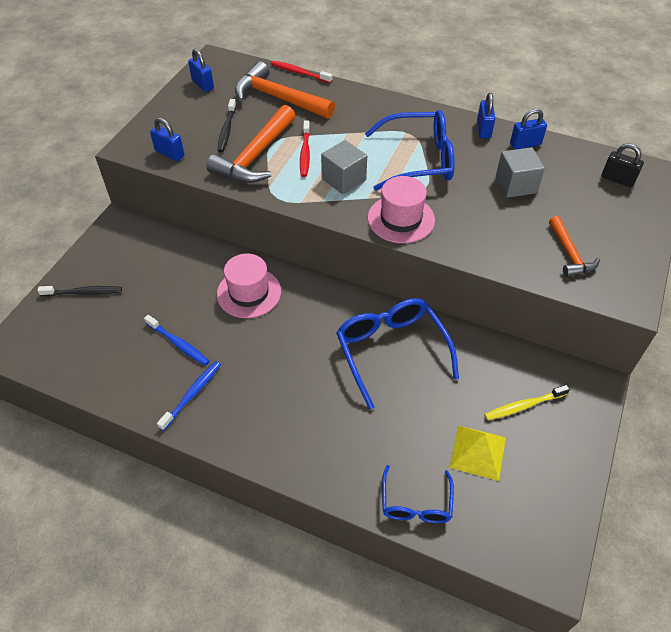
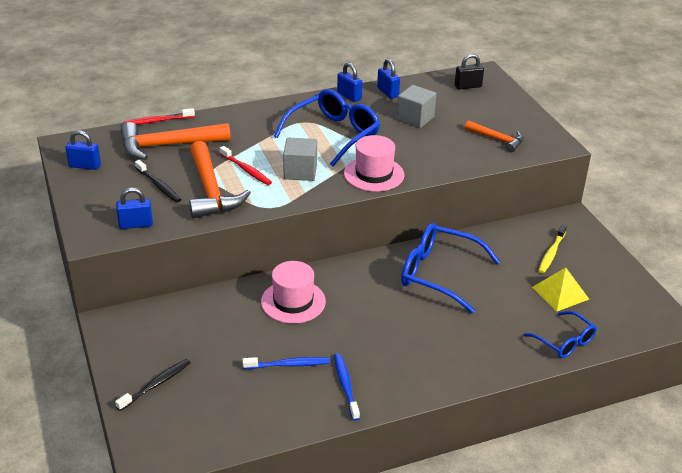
camera: 45 degrees left, 15 degrees down
(525, 144) = (387, 92): blue padlock -> blue padlock turned 60 degrees counterclockwise

